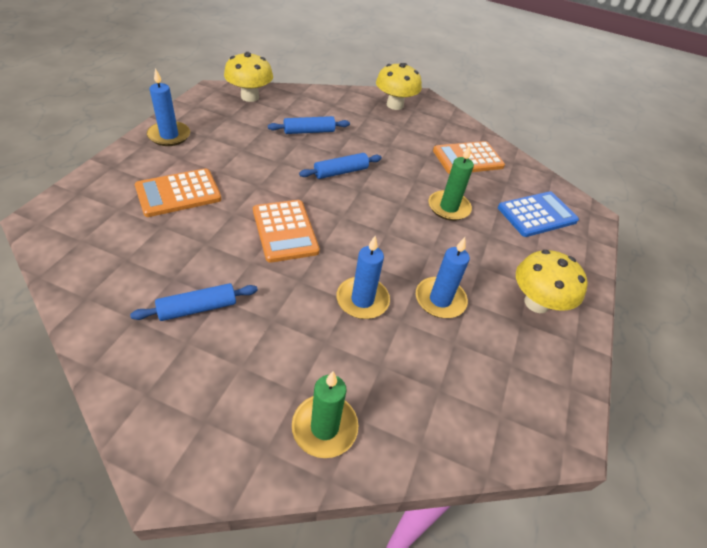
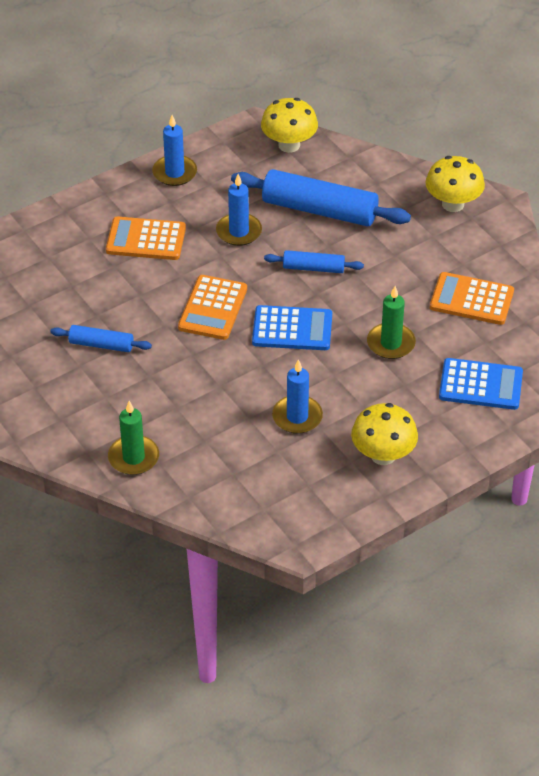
camera: 40 degrees right, 0 degrees up
(309, 131) = (319, 210): blue rolling pin -> blue rolling pin, size x1.92
(362, 300) = (231, 390): blue candle -> blue candle (239, 231)
(366, 224) = (292, 329): none -> blue calculator

